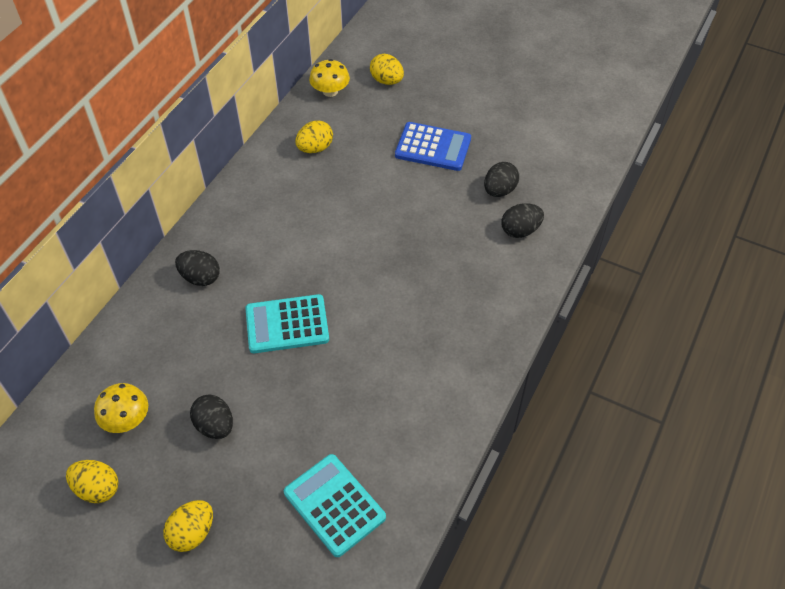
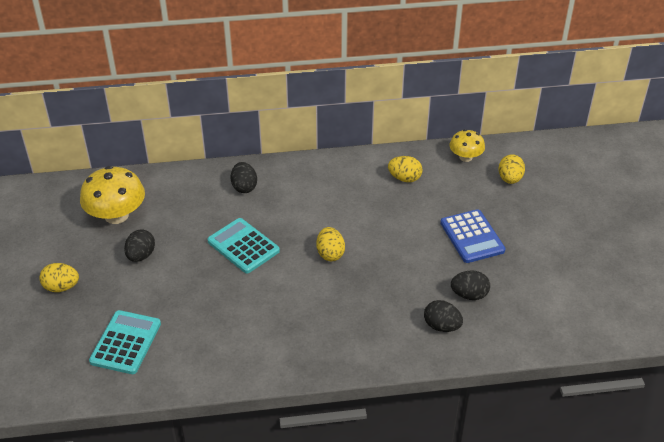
camera: 55 degrees right, 10 degrees down
(97, 489) = (62, 231): yellow egg -> yellow egg (330, 254)
(126, 419) = (116, 215): yellow mushroom -> yellow mushroom, size x1.69

